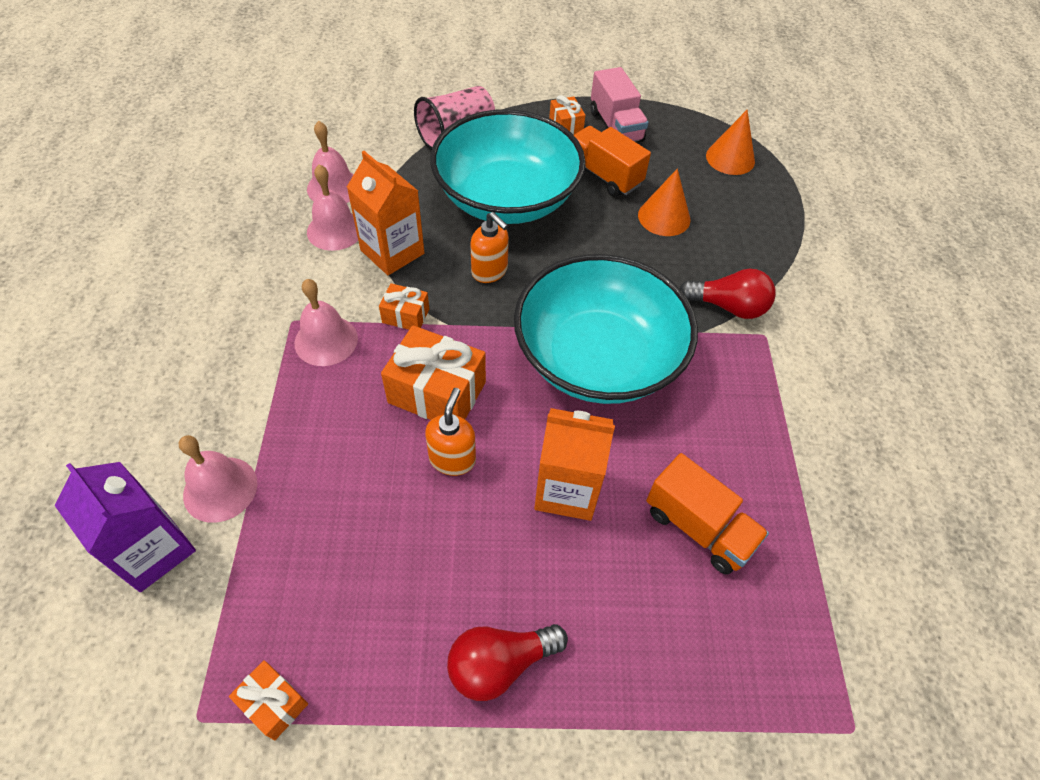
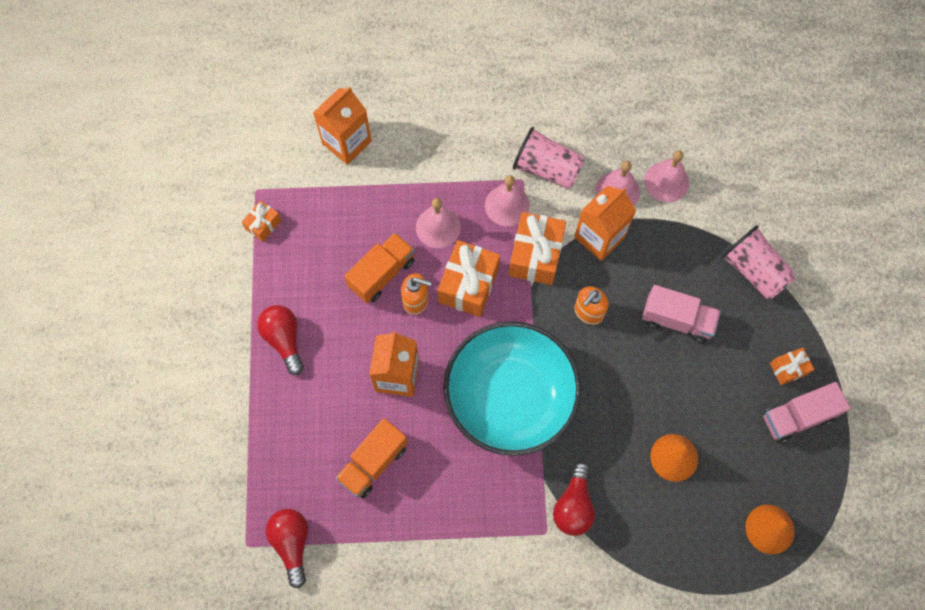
camera: 90 degrees right, 15 degrees up
(153, 550) = (346, 142): purple carton -> orange carton
(220, 489) = (387, 167): pink bell -> pink bell (438, 227)
(284, 294) = (547, 169): none -> pink cup
(405, 316) = (535, 255): orange gift -> orange gift, size x1.88
(507, 198) = (677, 320): turquoise bowl -> pink truck
(604, 175) = (721, 404): orange truck -> orange truck (382, 274)
(836, 652) = (292, 543): none -> red light bulb

